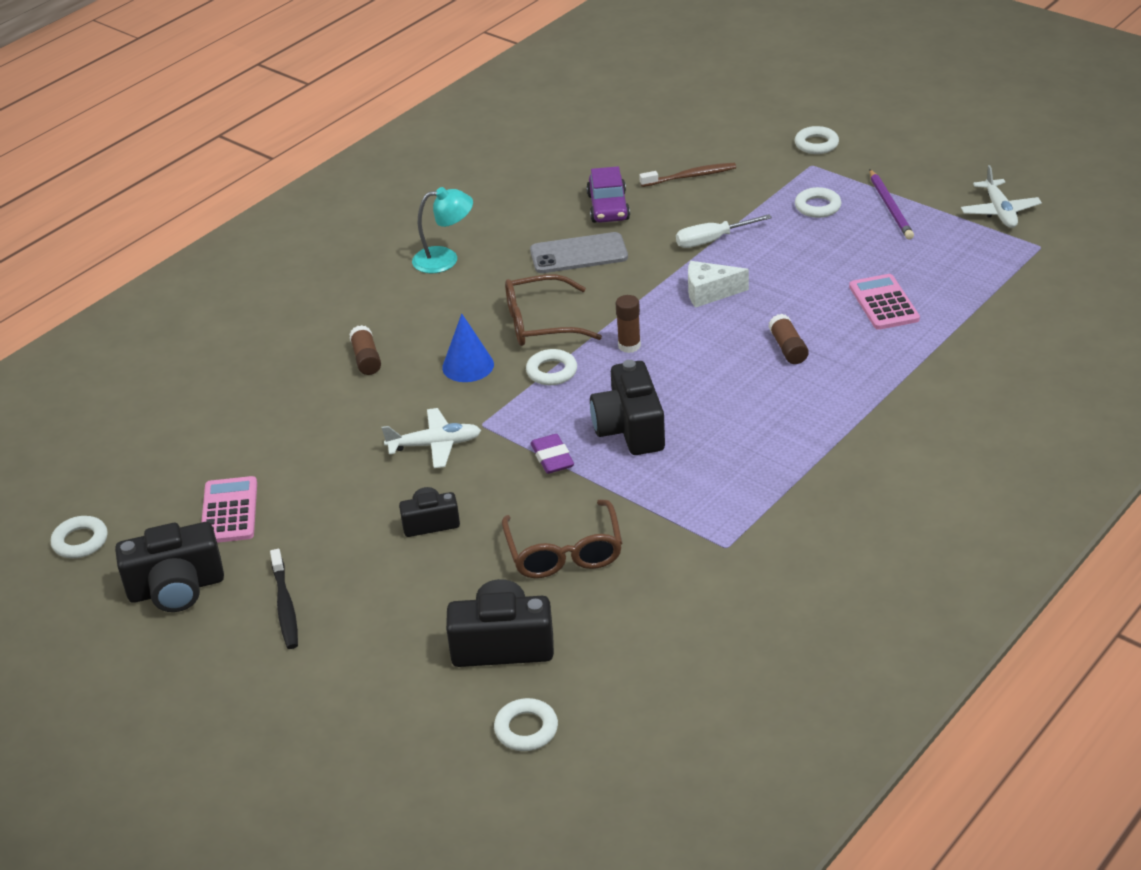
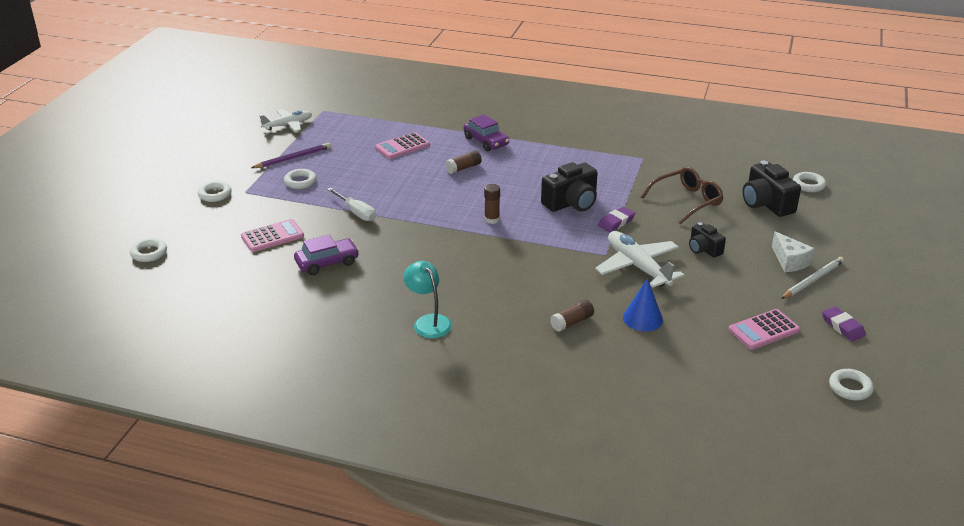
camera: 115 degrees left, 5 degrees down
(176, 588) = (842, 327): black camera -> purple eraser
(285, 606) = (813, 280): black toothbrush -> white pencil
(435, 445) = (637, 266): white plane -> white plane, size x1.52
(468, 366) = (551, 275): blue cone -> blue cone (642, 318)
(541, 323) = (486, 258): brown glasses -> none
(551, 371) = (536, 241): white ring -> white ring (149, 253)
(578, 254) = (395, 262): grey phone -> none
(690, 176) = (272, 236): brown toothbrush -> pink calculator
(709, 293) = (419, 202): white cheese -> white cheese (789, 261)
(865, 387) = (486, 141): none -> purple car

